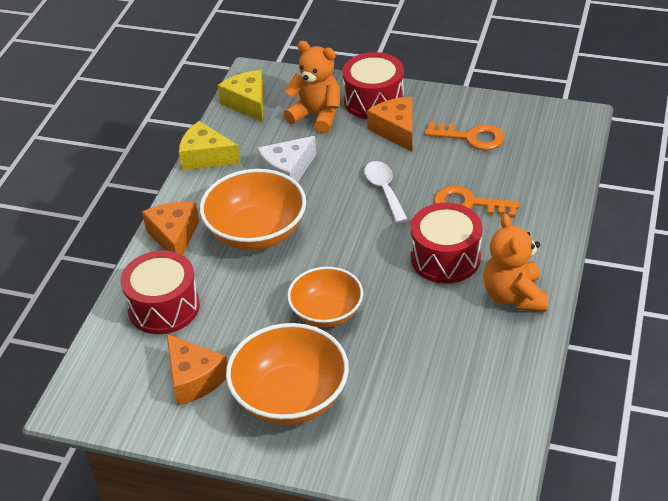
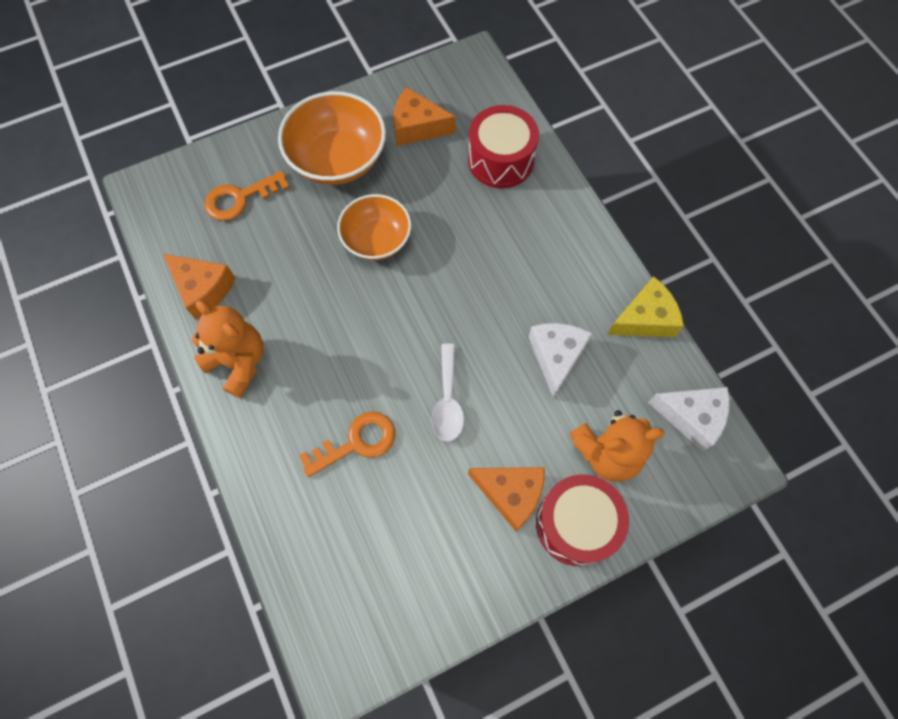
camera: 135 degrees right, 25 degrees up
(174, 236) = (568, 220): orange cheese -> orange cheese (203, 289)
(247, 103) = (692, 417): yellow cheese -> white cheese
(256, 232) = (508, 272): orange bowl -> none
(384, 190) = (447, 401): white spoon -> white spoon turned 60 degrees clockwise
(445, 258) = (327, 361): red drum -> none
(471, 137) = (426, 544): orange key -> orange key (240, 198)

